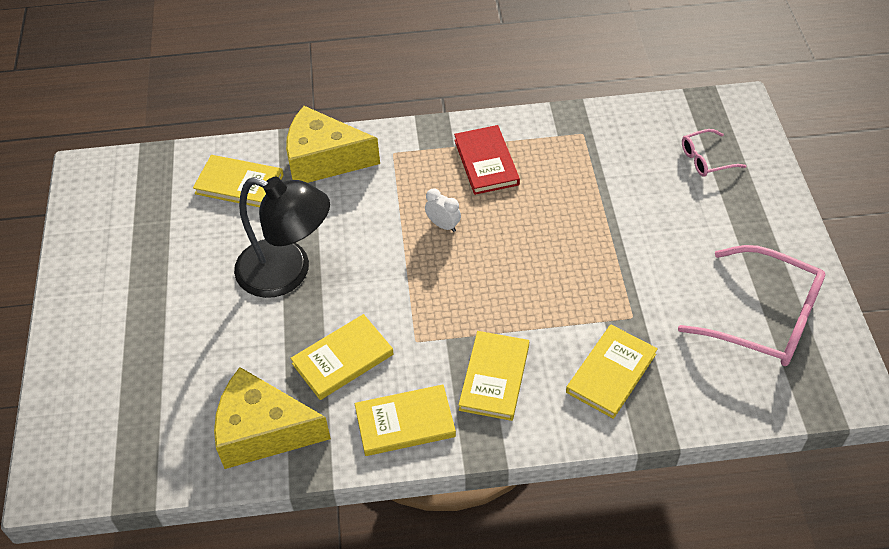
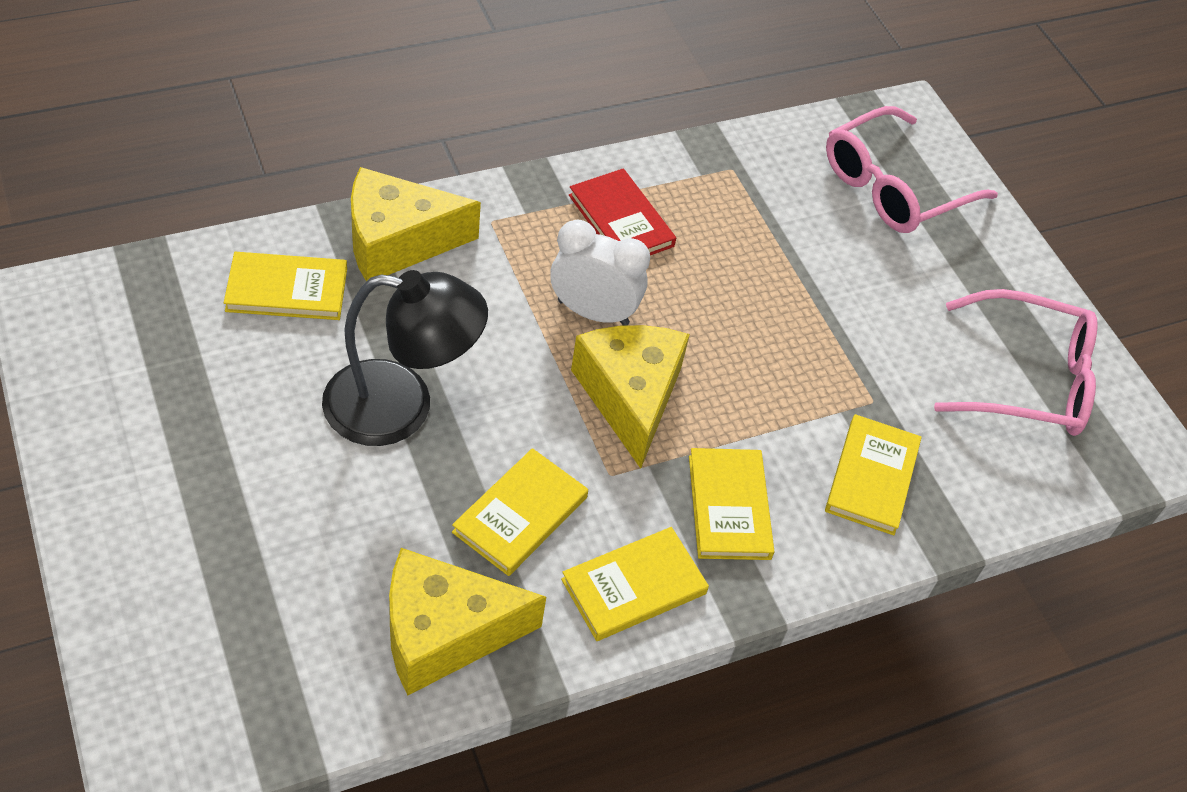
camera: 25 degrees left, 0 degrees up
(443, 225) = (593, 312): white clock -> white clock, size x1.84
(449, 288) = (630, 397): none -> yellow cheese
(706, 159) = (894, 186): pink glasses -> pink glasses, size x2.03

